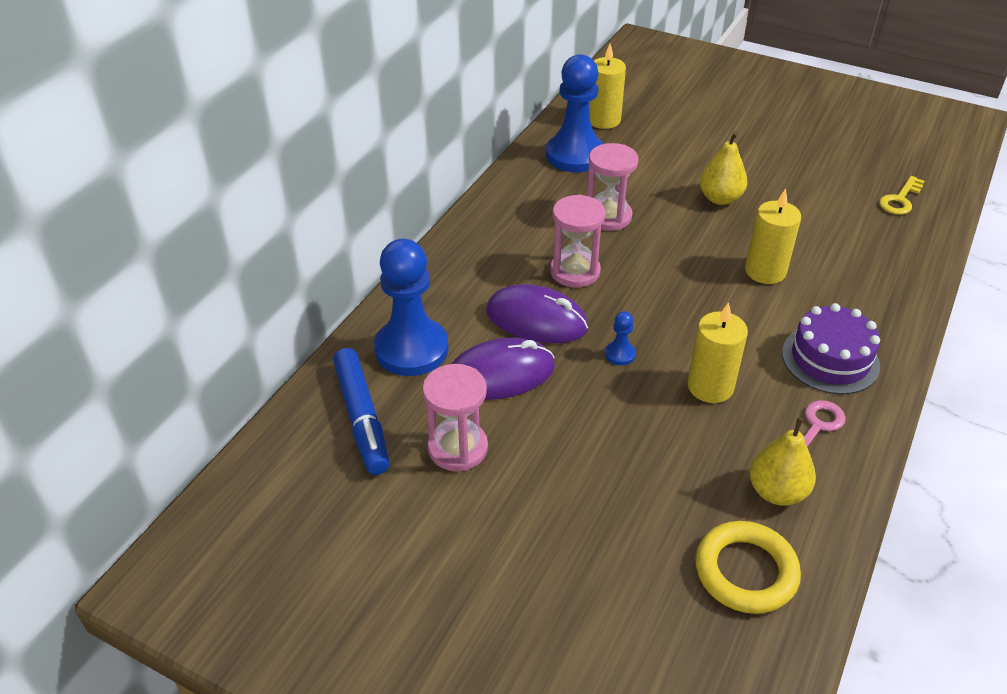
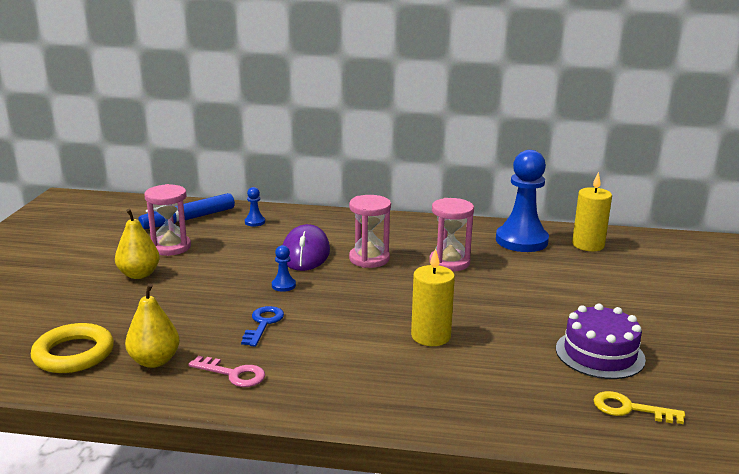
camera: 70 degrees right, 20 degrees down
(411, 349) = (255, 222): blue pawn -> blue pawn, size x0.41
(500, 374) = (243, 250): purple mouse -> none
(710, 387) = (263, 324): yellow candle -> blue key
(720, 198) = (523, 306): yellow pear -> yellow pear (139, 274)
(830, 359) = (325, 377): purple cake -> purple cake (599, 354)

